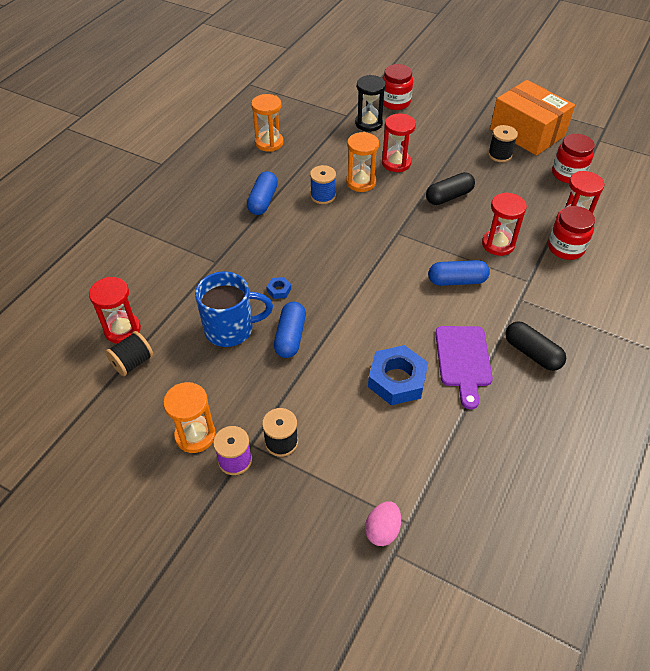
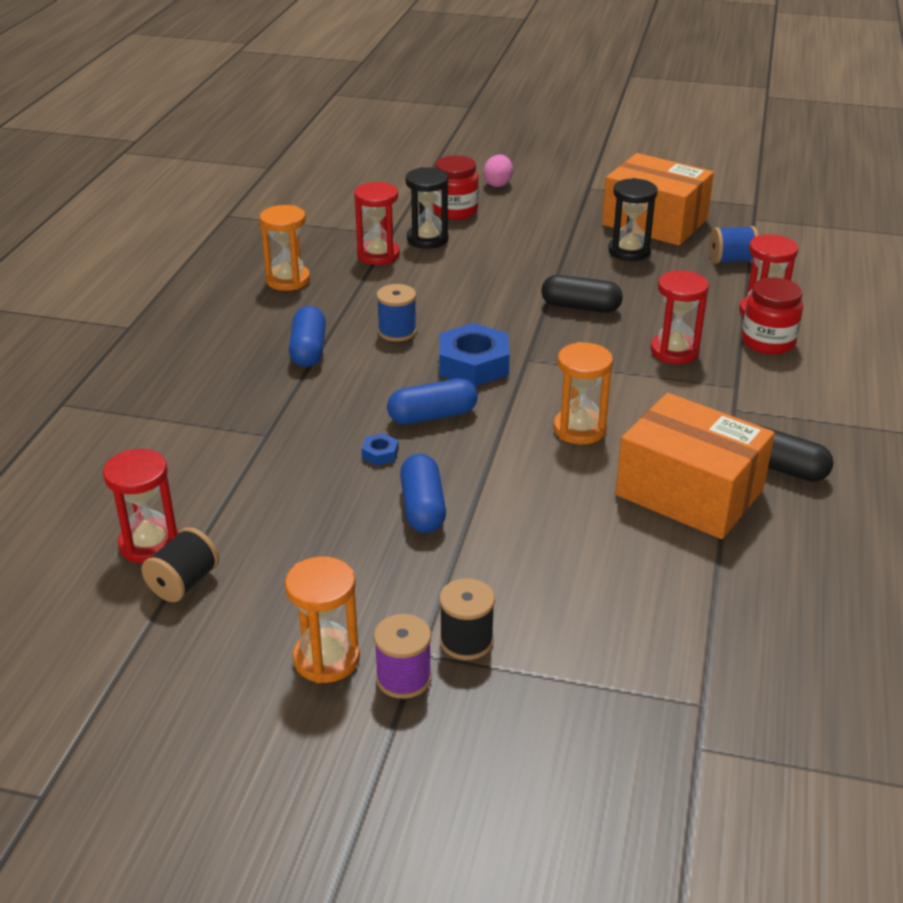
camera: 15 degrees left, 15 degrees down
(231, 329) = (326, 513): blue mug -> none
(361, 182) = (446, 308): orange hourglass -> orange hourglass (579, 429)
(382, 530) = (669, 721): pink egg -> pink egg (498, 184)
(396, 163) = (488, 279): red hourglass -> red hourglass (378, 255)
(397, 380) = (605, 532): blue nut -> blue nut (473, 364)
(449, 196) = (580, 307): black capsule -> black capsule turned 60 degrees clockwise
(457, 281) = (637, 401): blue capsule -> blue capsule (432, 416)
(463, 360) = (689, 492): purple cutting board -> orange box
(500, 155) = (629, 251): black spool -> black hourglass
(568, 174) = (731, 260): red jar -> blue spool

